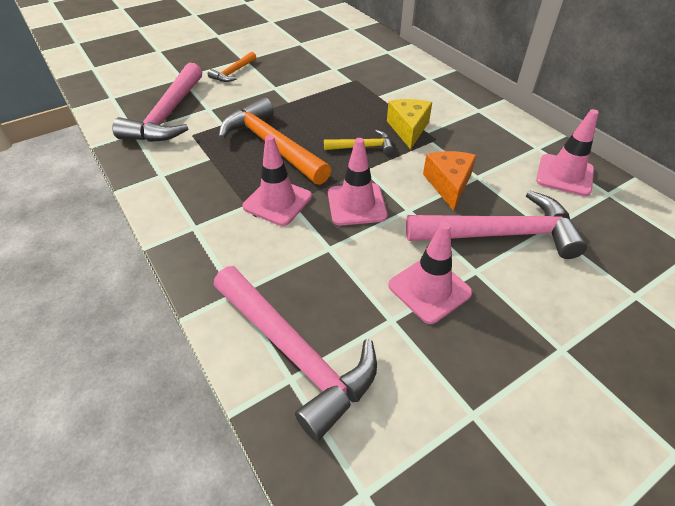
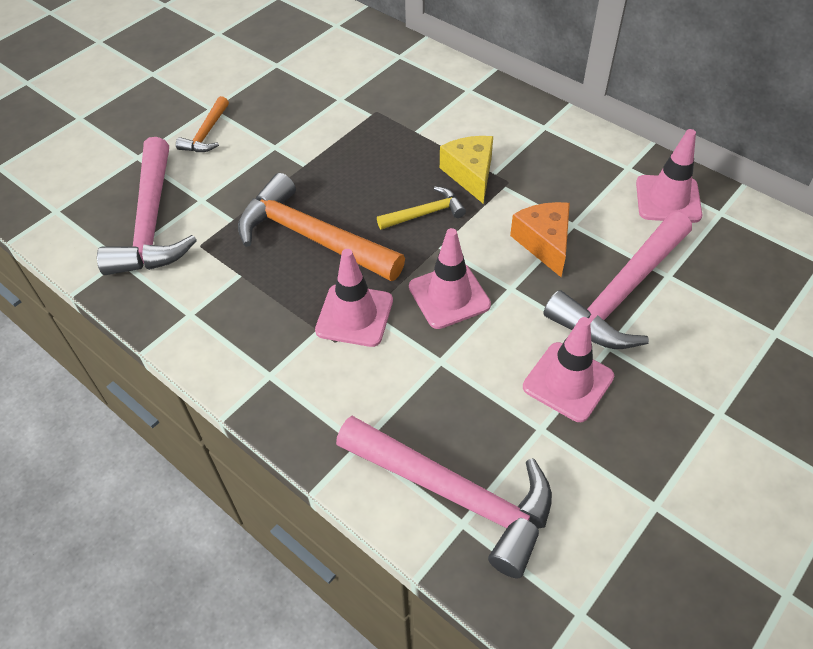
camera: 15 degrees left, 5 degrees up
(500, 234) = (621, 294): pink hammer -> pink hammer turned 150 degrees clockwise

